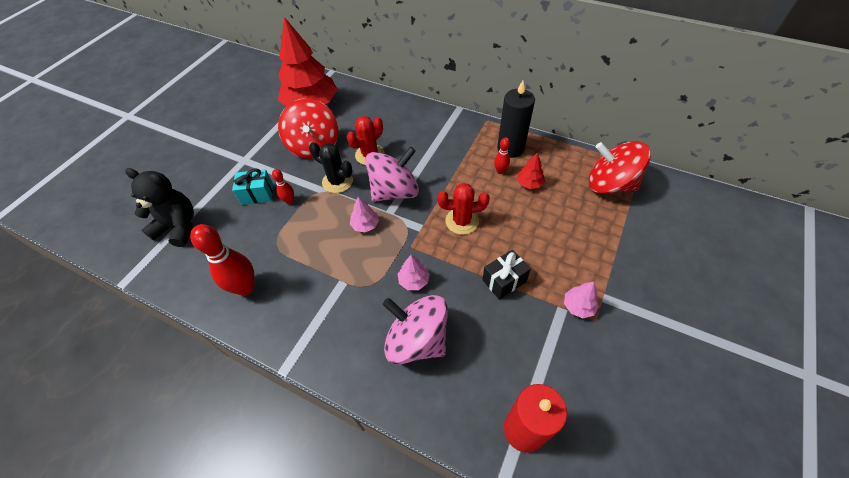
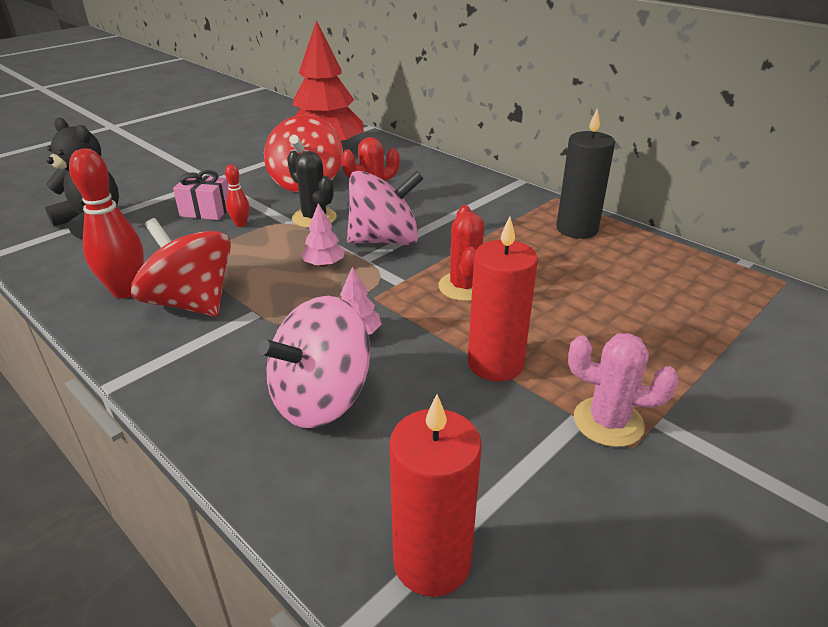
camera: 15 degrees right, 20 degrees down
(257, 194) = (206, 211): turquoise gift -> pink gift
(417, 340) = (320, 399): pink spinning top -> pink spinning top turned 90 degrees counterclockwise
(462, 221) = (464, 287): red cactus -> red cactus turned 75 degrees clockwise
(500, 171) = (550, 248): red bowling pin -> none
(504, 281) = (495, 363): black gift -> red candle
(529, 183) = (589, 268): red tree -> none
(578, 306) = (608, 422): pink tree -> pink cactus
(609, 184) = (723, 293): red spinning top -> red spinning top (191, 303)

